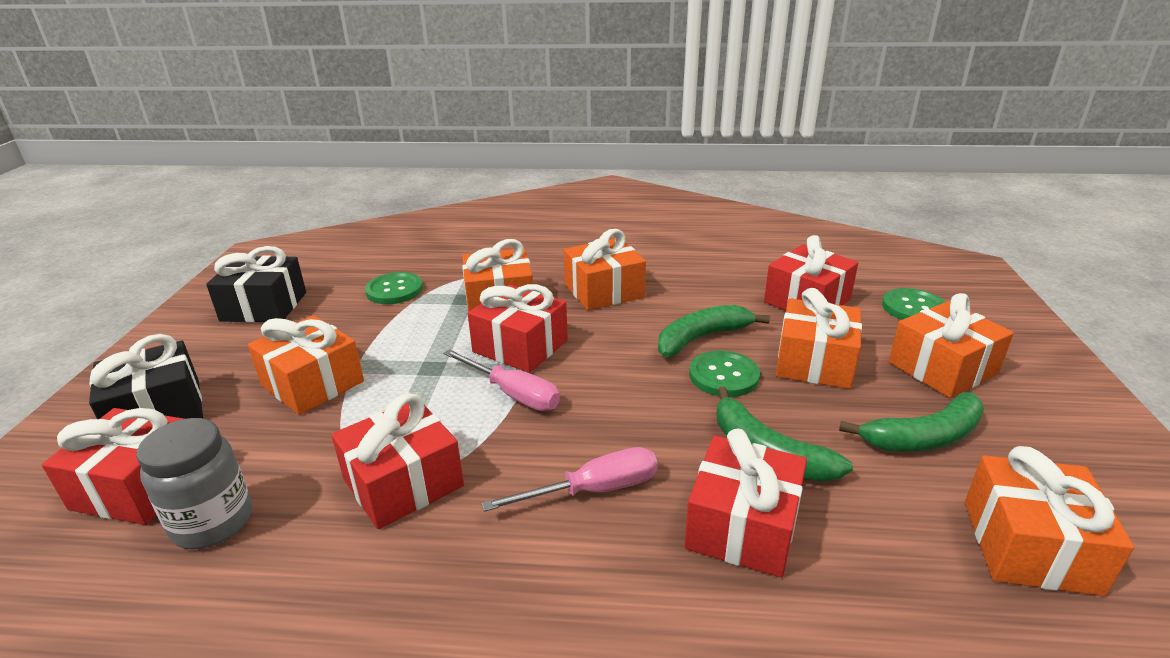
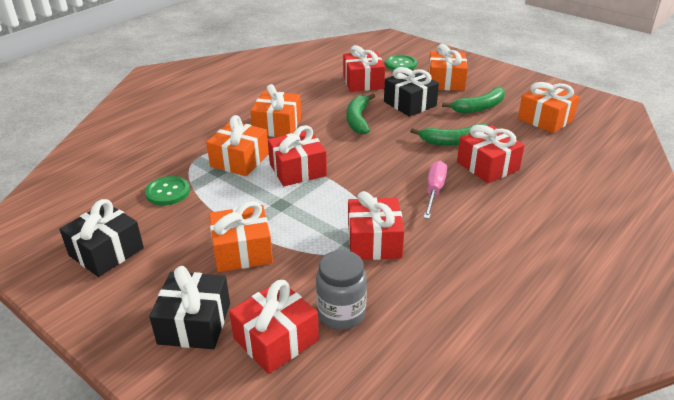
camera: 55 degrees left, 5 degrees up
(513, 394) = (338, 187): pink screwdriver -> none
(723, 376) = (393, 127): green button -> none
(814, 362) = (410, 104): orange gift -> black gift
(924, 437) = (479, 107): green banana -> green banana turned 45 degrees clockwise

